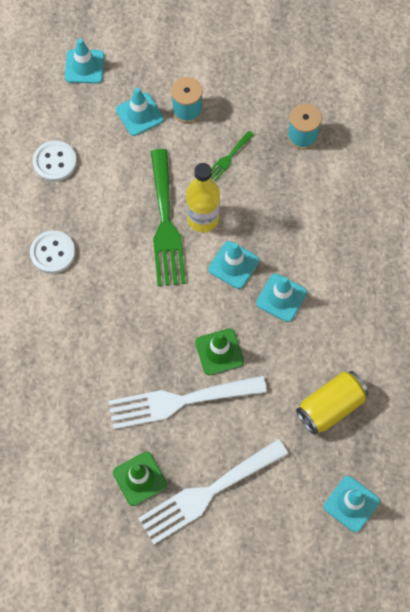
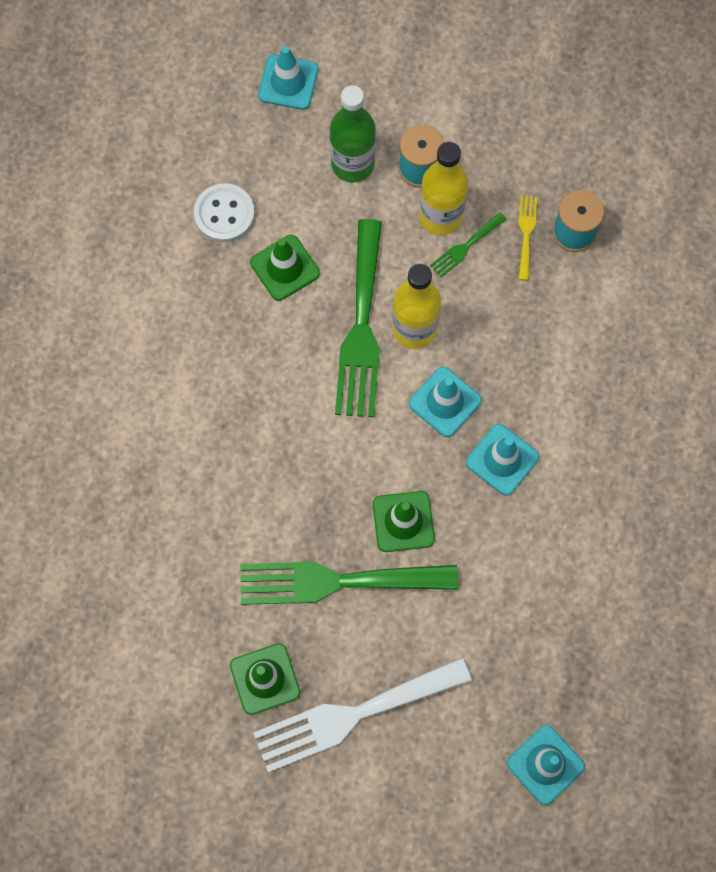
camera: 10 degrees right, 5 degrees up
(53, 253) = (200, 343): white button -> none
(104, 192) = (285, 268): none -> green traffic cone
(139, 114) = (352, 164): turquoise traffic cone -> green bottle
(179, 401) = (336, 581): white fork -> green fork
(207, 140) = (440, 216): none -> yellow bottle
(269, 142) = (526, 233): none -> yellow fork
(330, 407) = (541, 625): yellow can -> none

